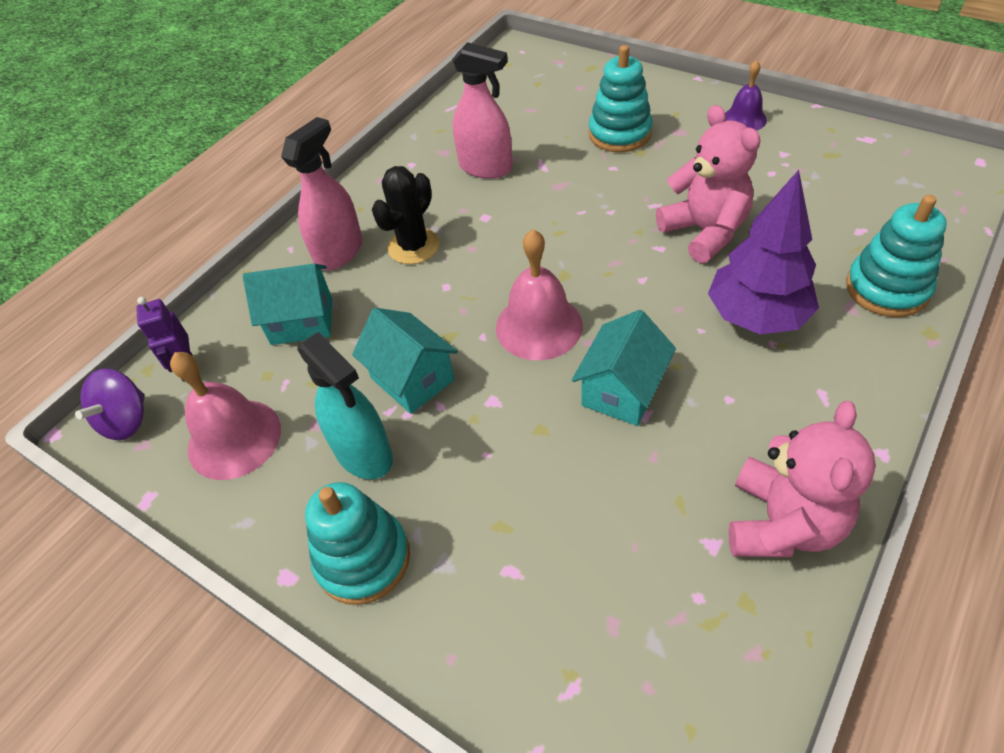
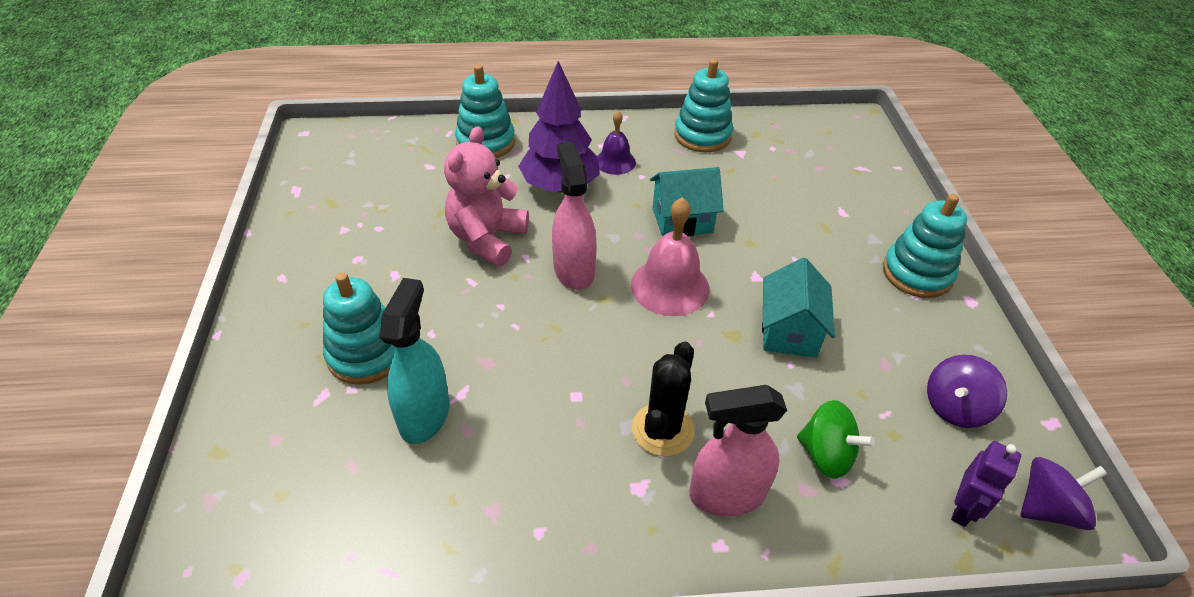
camera: 135 degrees left, 5 degrees down
(234, 438) = (955, 407): pink bell -> purple spinning top
(302, 321) = (826, 455): turquoise house -> green spinning top
(364, 453) = (868, 319): turquoise spray bottle -> turquoise spray bottle (424, 414)
(413, 246) = (662, 430): black cactus -> black cactus turned 60 degrees counterclockwise
(486, 167) = (497, 444): pink spray bottle -> pink spray bottle (574, 270)
(744, 119) = (294, 270): purple bell -> purple bell (615, 161)
(782, 523) = (702, 135): pink teddy bear -> turquoise stacking toy

